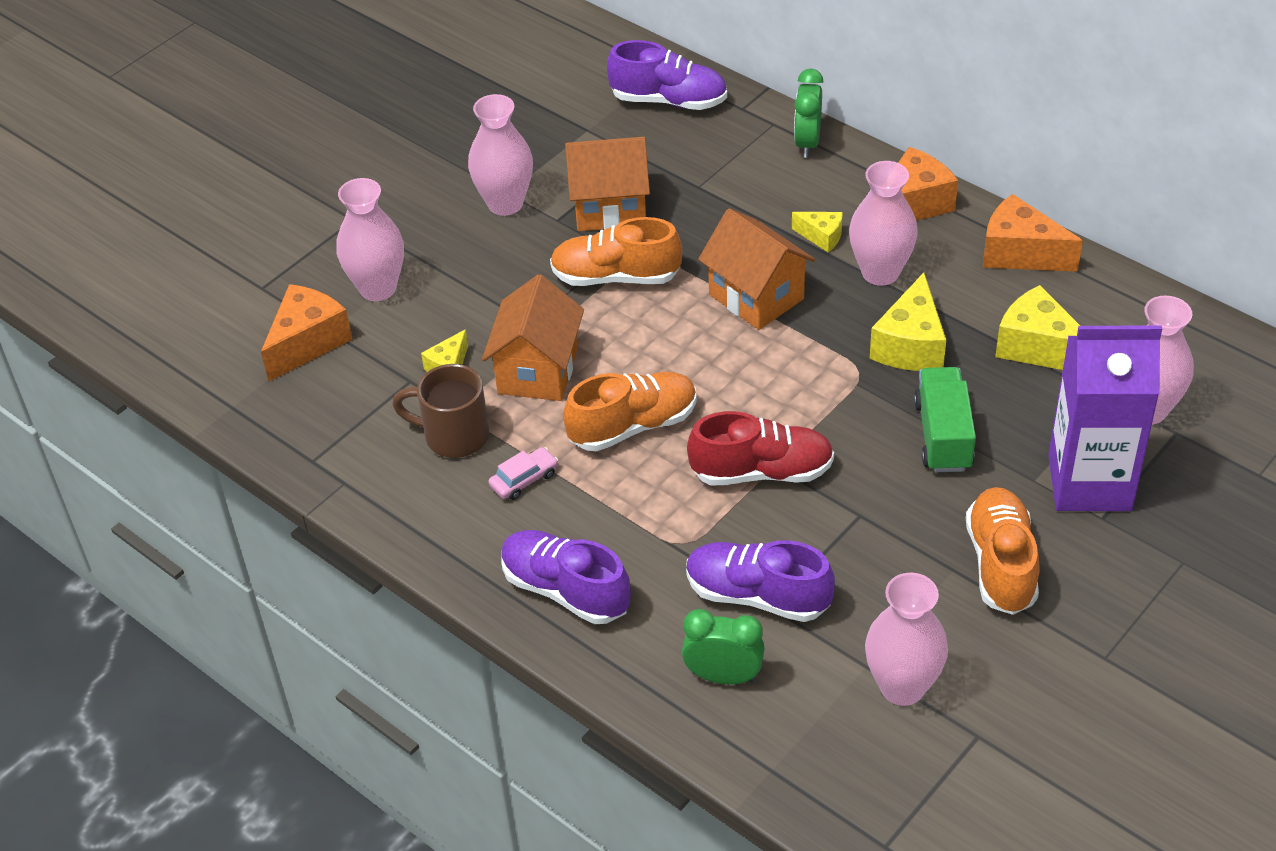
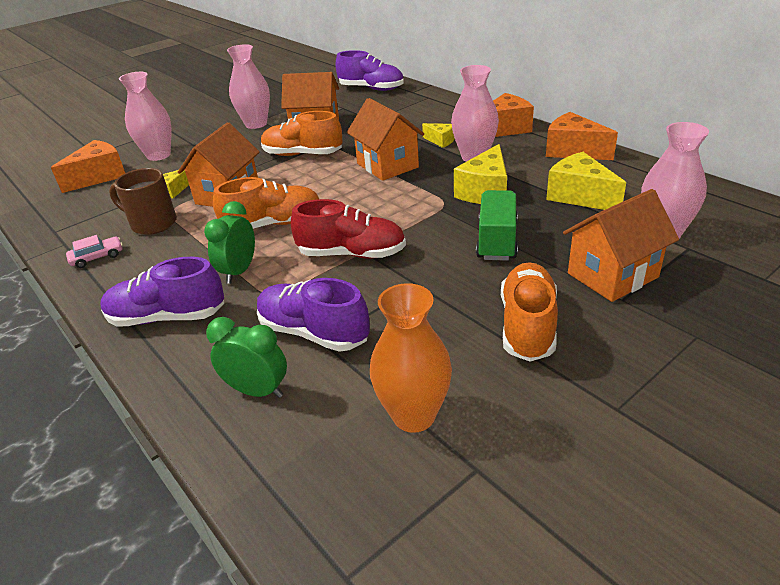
camera: 10 degrees right, 10 degrees down
(524, 479) = (182, 249): pink car -> pink car (97, 257)
(565, 590) = (167, 317): purple shoe -> purple shoe turned 45 degrees counterclockwise
(807, 143) = (446, 104): green clock -> green clock (239, 271)
(902, 687) = (414, 415): pink vase -> orange vase
(1089, 483) = (612, 275): purple carton -> orange house

